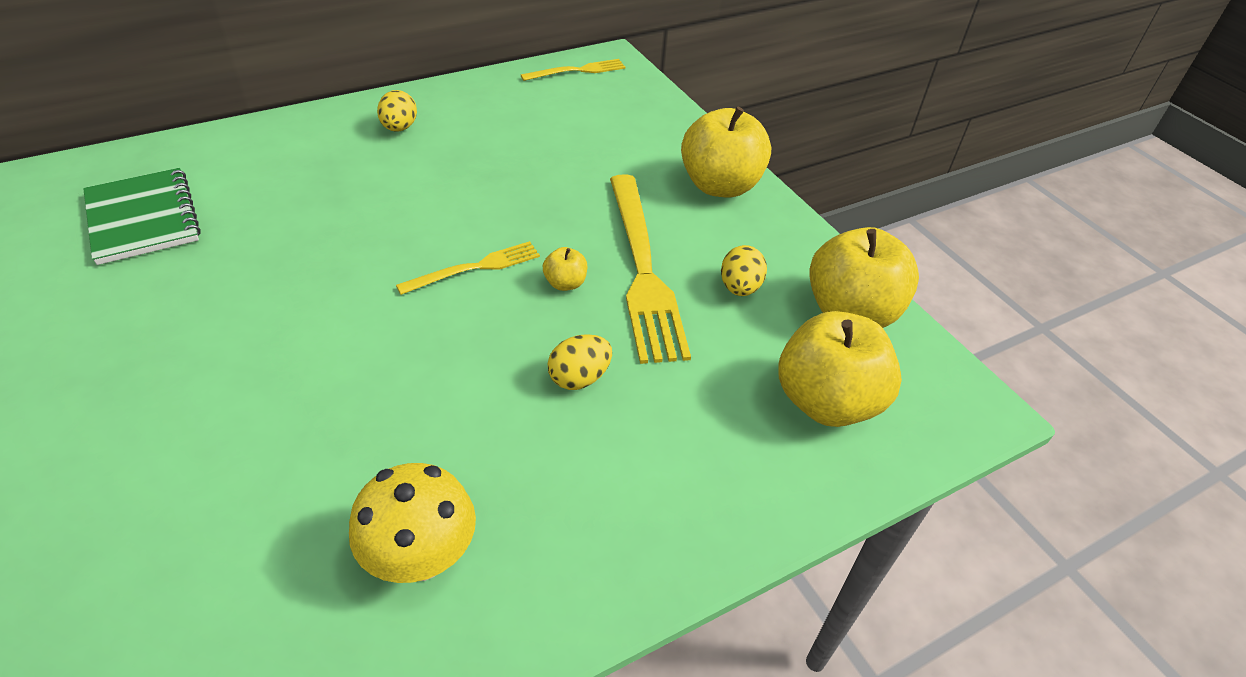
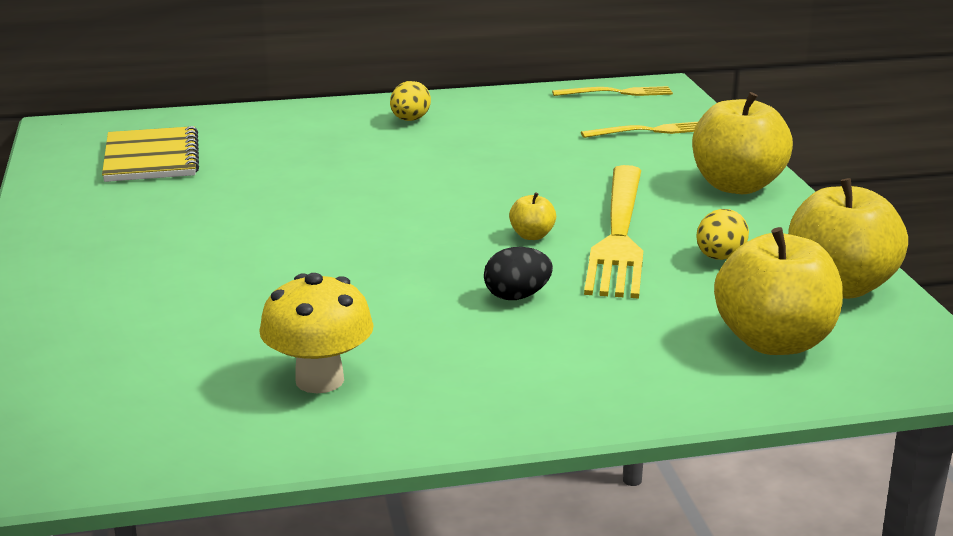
camera: 20 degrees right, 20 degrees down
(143, 218) = (151, 158): green notebook -> yellow notebook
(475, 268) = (445, 217): yellow fork -> yellow fork (649, 131)
(579, 378) = (517, 296): yellow egg -> black egg

